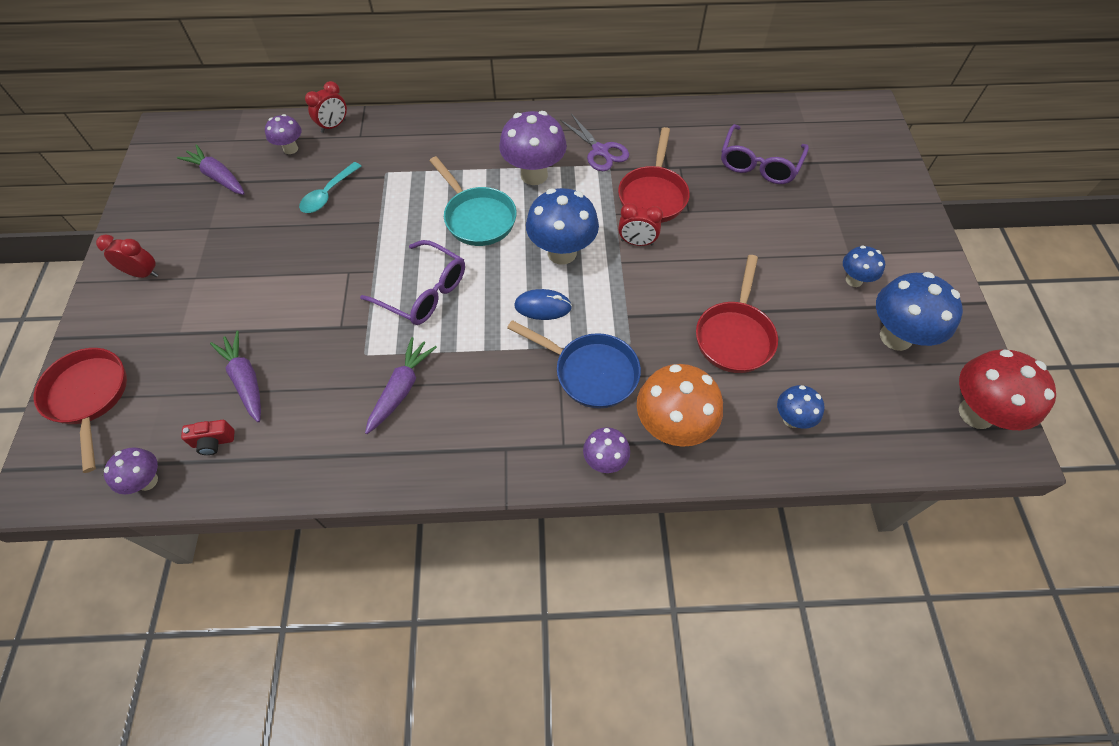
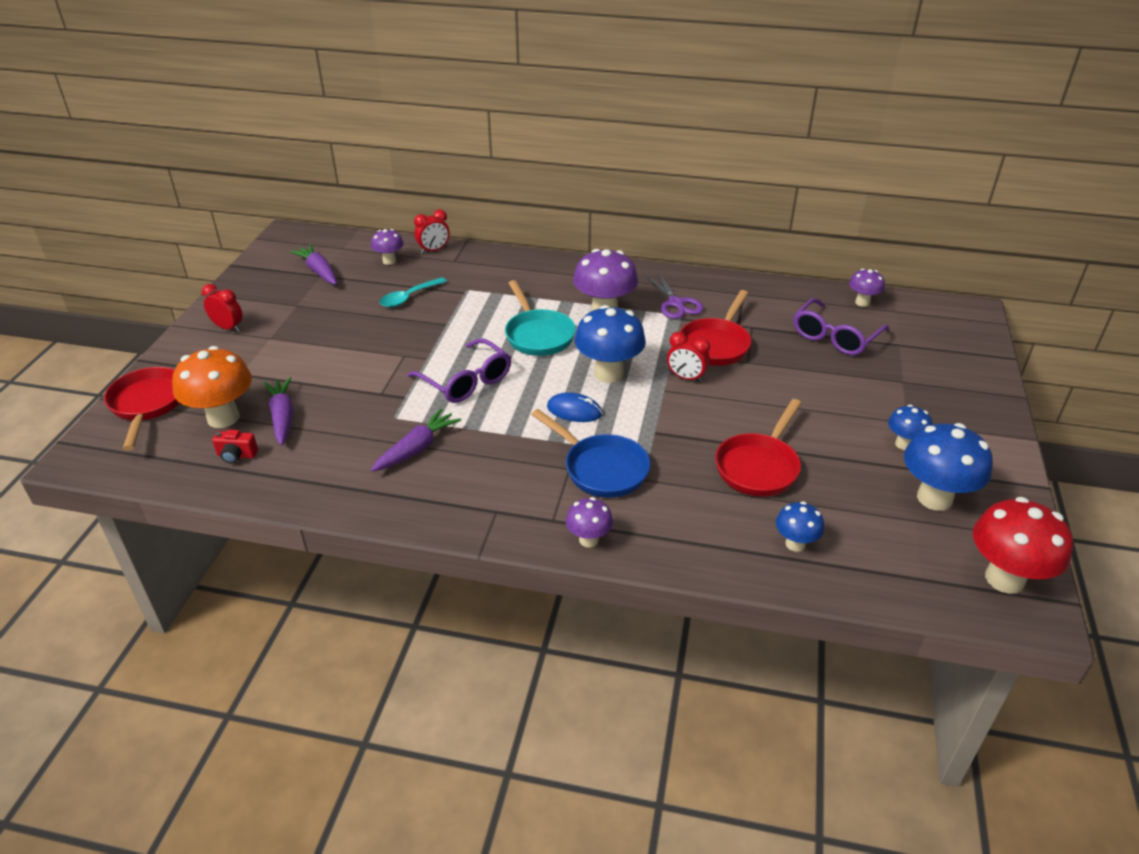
camera: 15 degrees right, 20 degrees down
(147, 481) = (170, 472): purple mushroom -> purple mushroom (862, 302)
(672, 428) = (666, 527): orange mushroom -> orange mushroom (223, 418)

